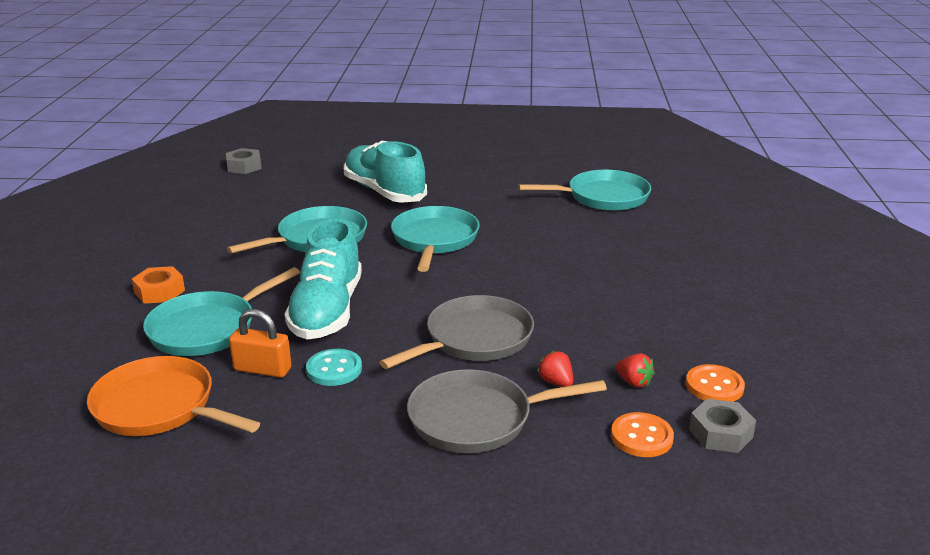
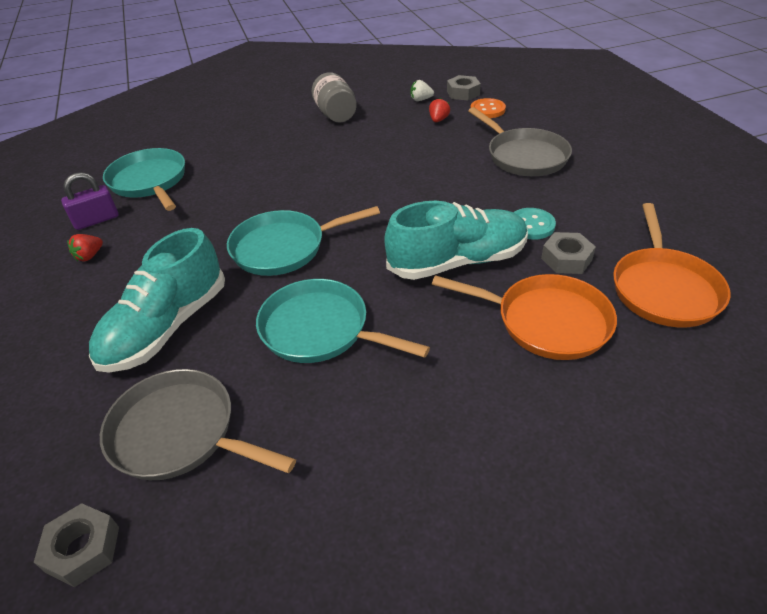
camera: 110 degrees left, 15 degrees up
(159, 292) = (518, 402): orange nut -> none
(207, 328) = (546, 321): turquoise pan -> orange pan
(262, 369) = (566, 259): orange padlock -> grey nut
(474, 339) = (438, 180): grey pan -> grey pan (180, 433)
(552, 176) = (96, 220): none -> purple padlock
(556, 382) = (461, 141): red strawberry -> red strawberry (89, 256)
(699, 310) = (336, 115): none -> grey jar
(714, 386) = (421, 100): orange button -> white strawberry

